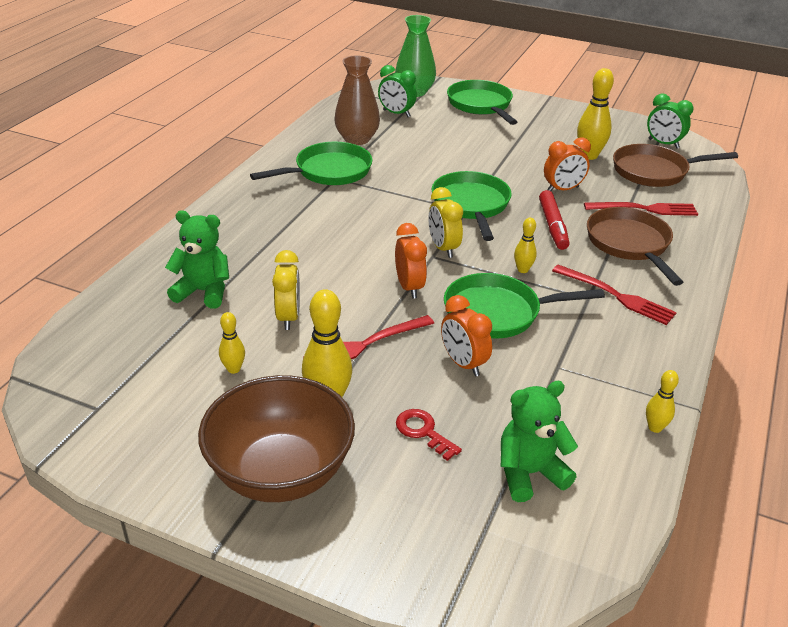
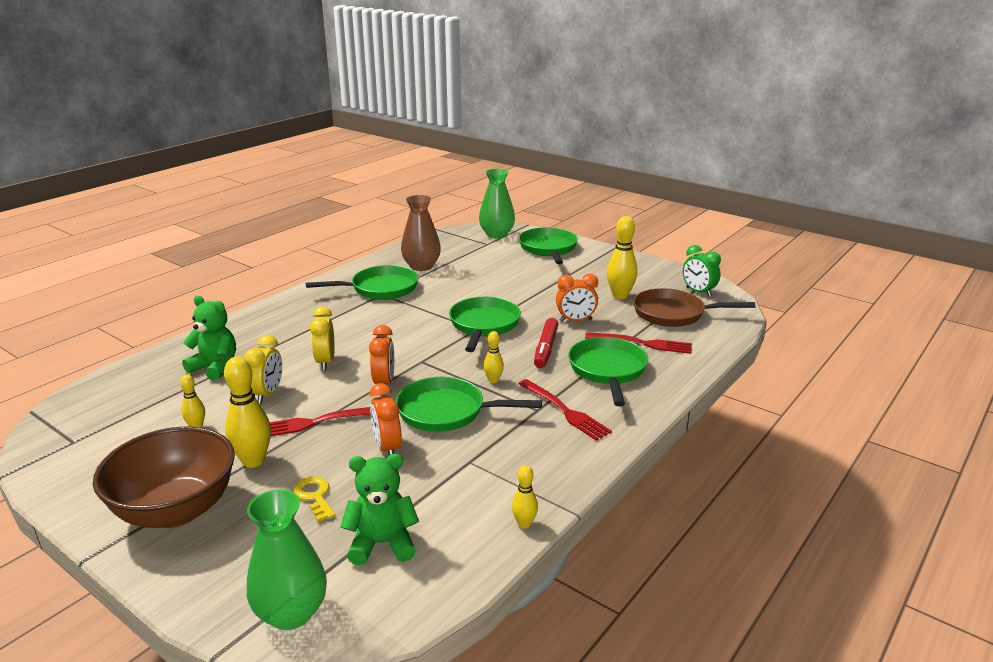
camera: 15 degrees right, 10 degrees down
(396, 113) = (469, 250): green clock -> none
(423, 432) = (314, 496): red key -> yellow key
(443, 248) = (435, 356): yellow clock -> yellow clock (325, 362)
(487, 568) = (291, 613): none -> green vase
(630, 244) = (607, 370): brown pan -> green pan

